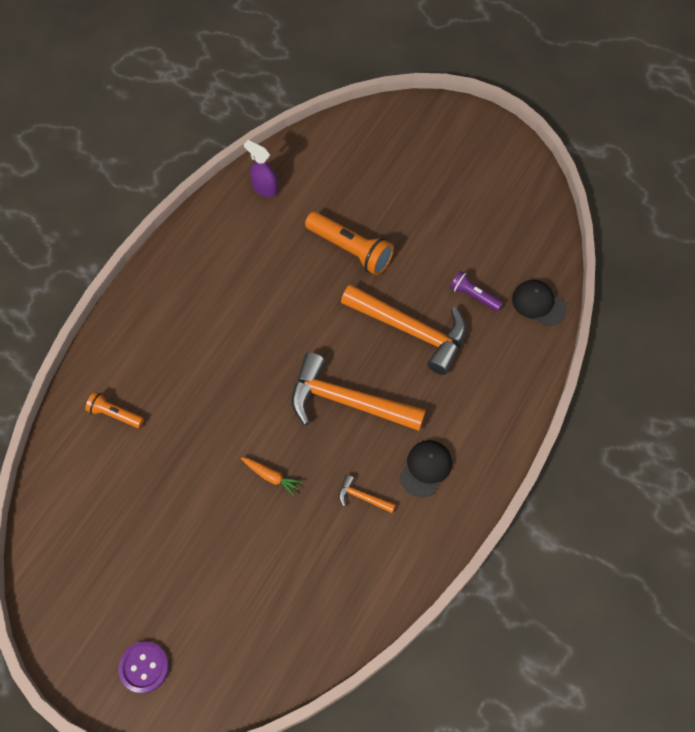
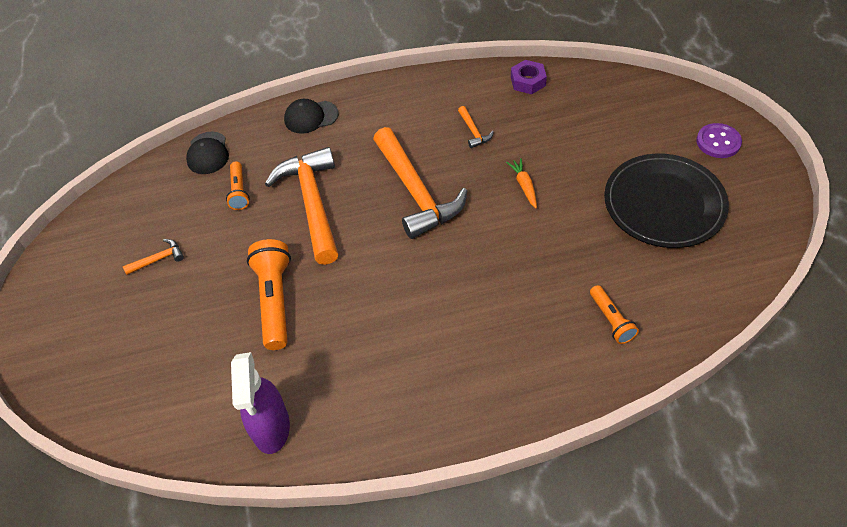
camera: 130 degrees left, 10 degrees down
(146, 552) = (664, 203): none -> black plate
(264, 188) = (271, 428): purple spray bottle -> purple spray bottle, size x1.50
(372, 598) = (528, 81): none -> purple nut
(425, 468) = (413, 118): black cap -> black cap (311, 117)
(459, 212) = (158, 259): none -> orange hammer
(473, 296) = (239, 191): purple flashlight -> orange flashlight

